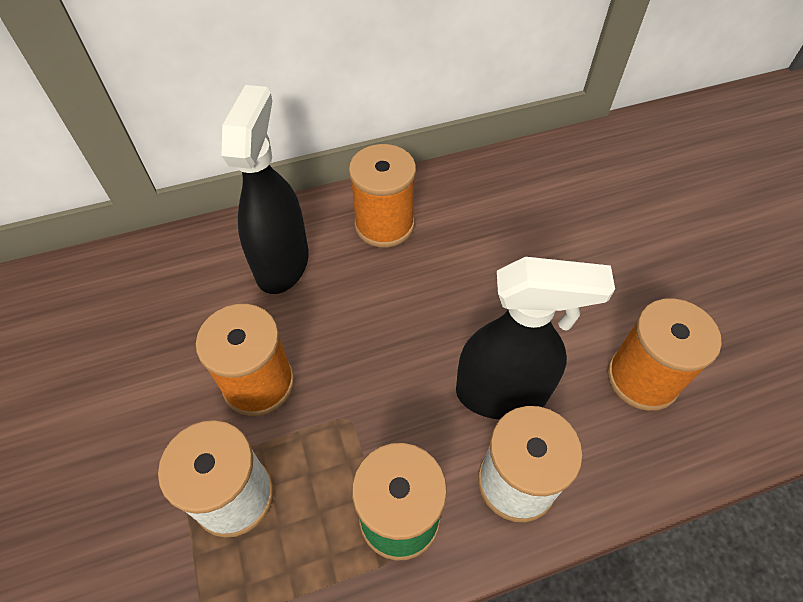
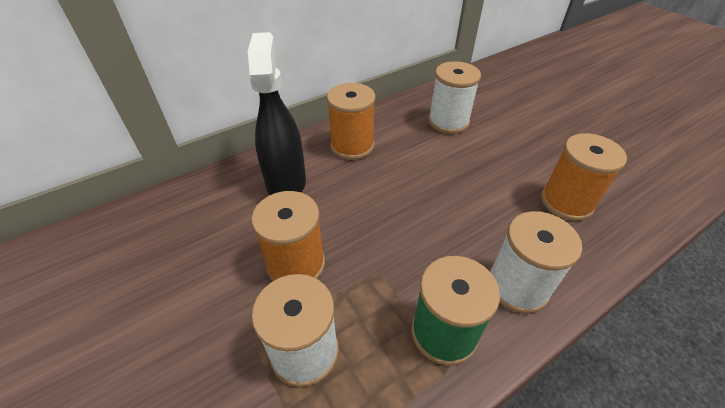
camera: 15 degrees left, 10 degrees down
(502, 393) = (480, 231): black spray bottle -> none
(532, 211) = (448, 122): none -> white spool

